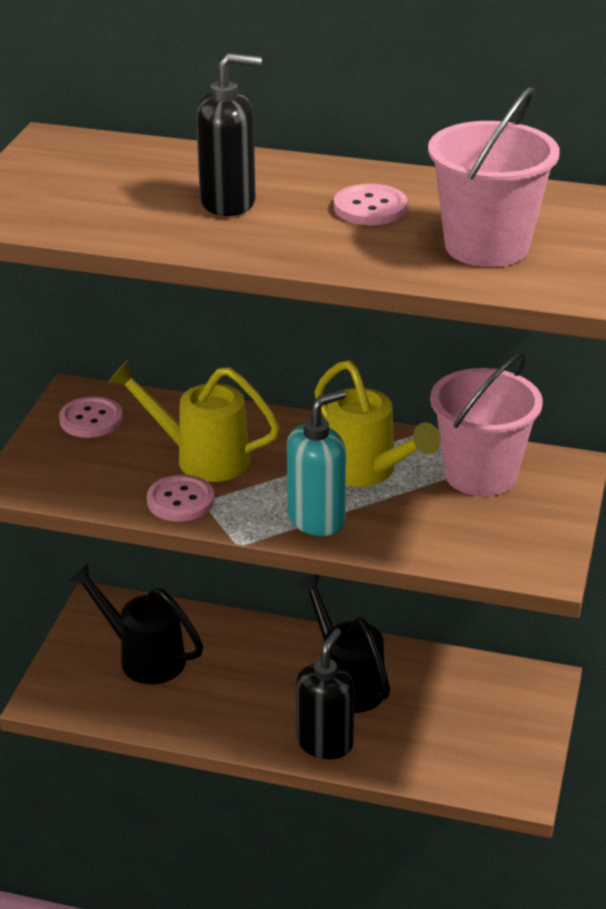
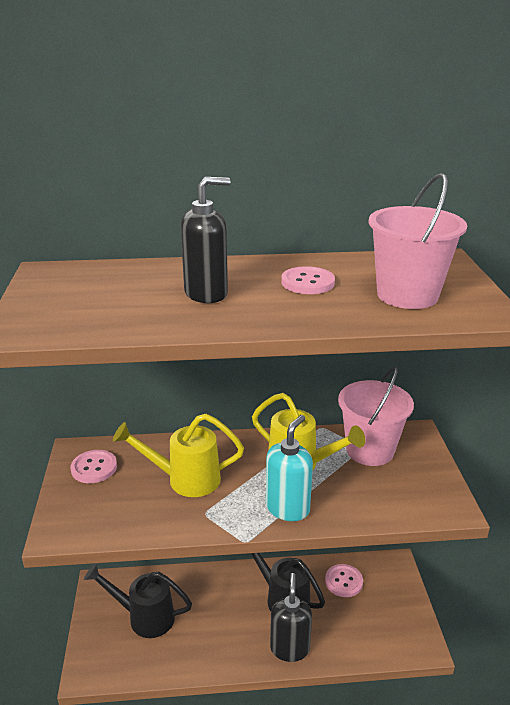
camera: 20 degrees left, 5 degrees down
(180, 500) = (187, 516): pink button -> pink button (343, 581)

